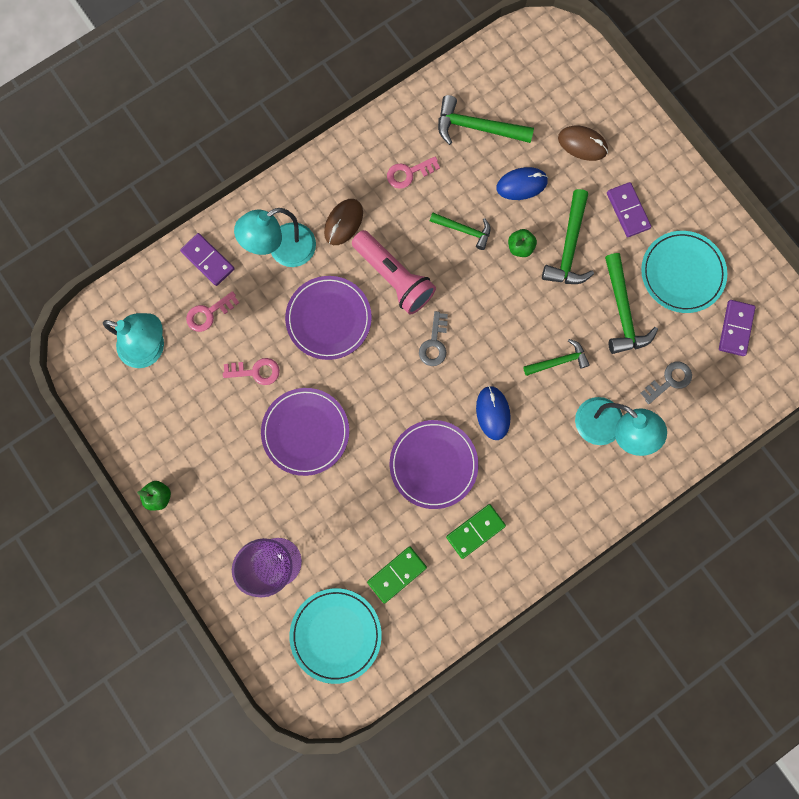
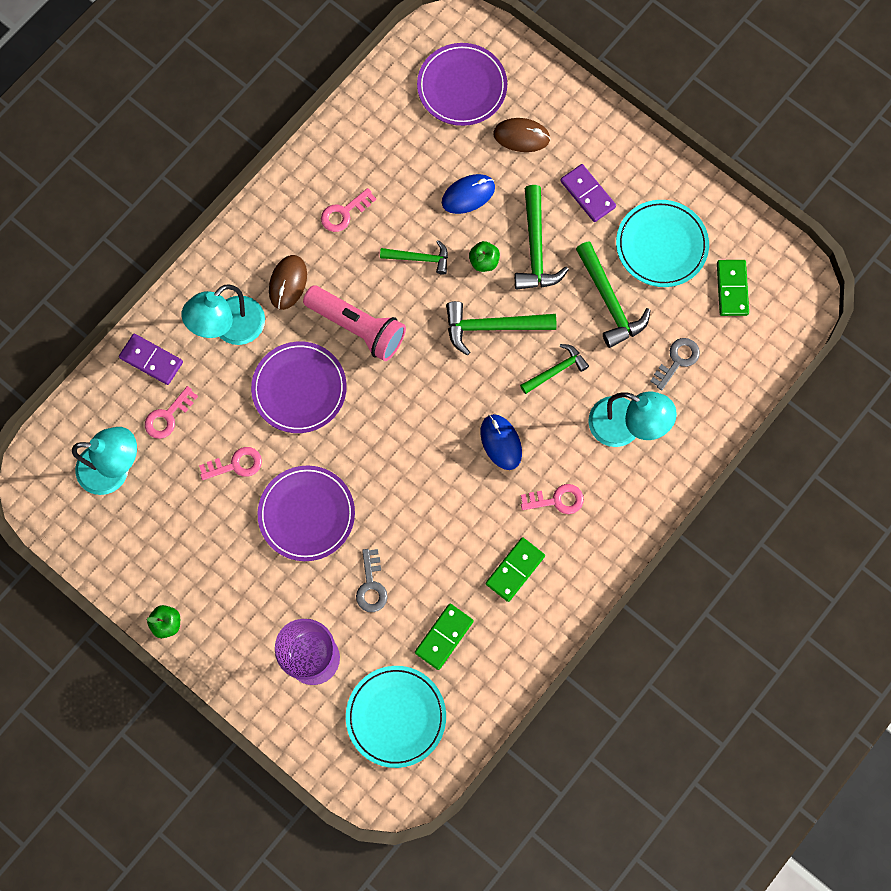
camera: 15 degrees left, 5 degrees down
(433, 464) = (452, 512): purple plate -> purple plate (462, 87)
(434, 343) = (419, 385): grey key -> grey key (371, 585)
(476, 128) = (404, 146): green hammer -> green hammer (492, 327)
(529, 478) = (557, 500): none -> pink key
(735, 328) = (731, 289): purple domino -> green domino

